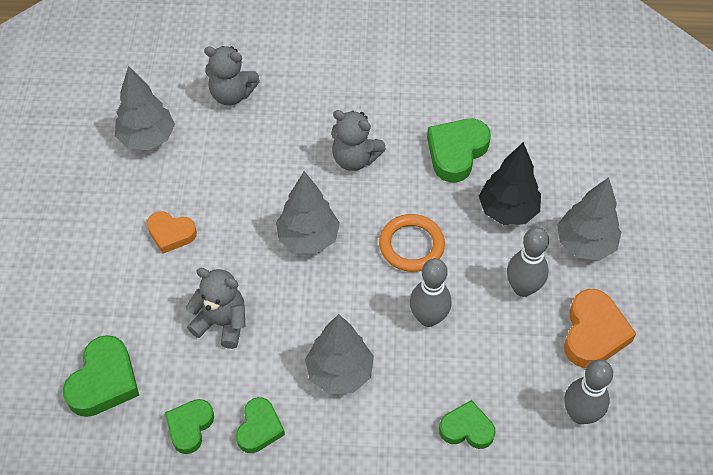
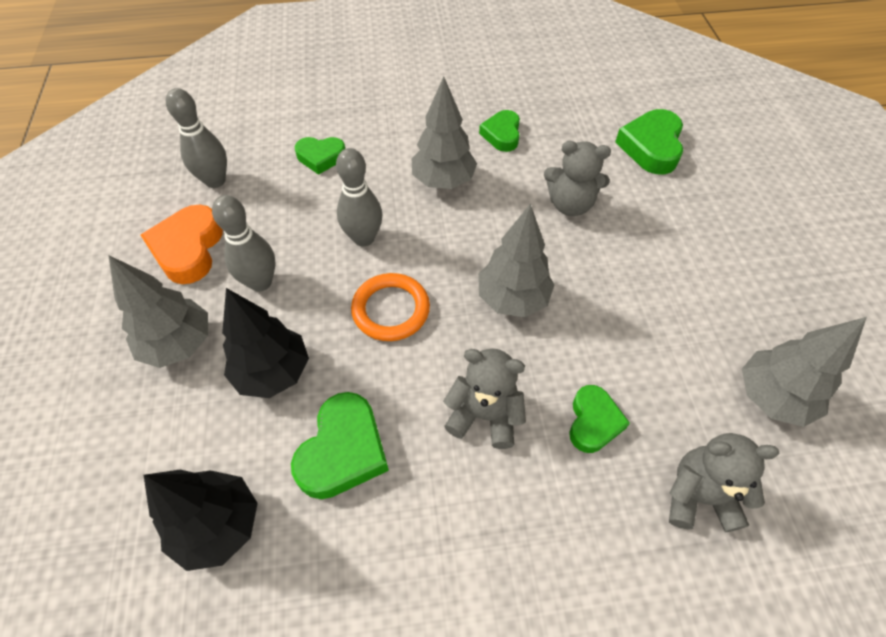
camera: 170 degrees right, 0 degrees up
(171, 234) = (667, 280): orange heart -> none
(190, 427) = (560, 128): green heart -> green heart (593, 422)
(537, 124) = (219, 526): none -> black tree

